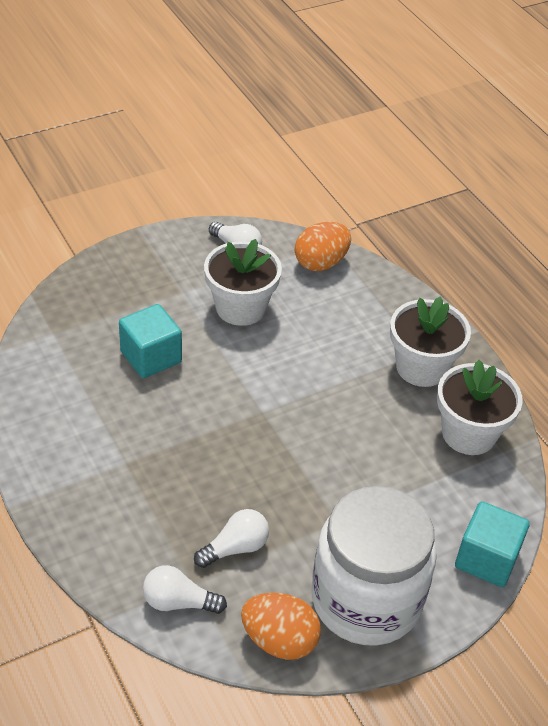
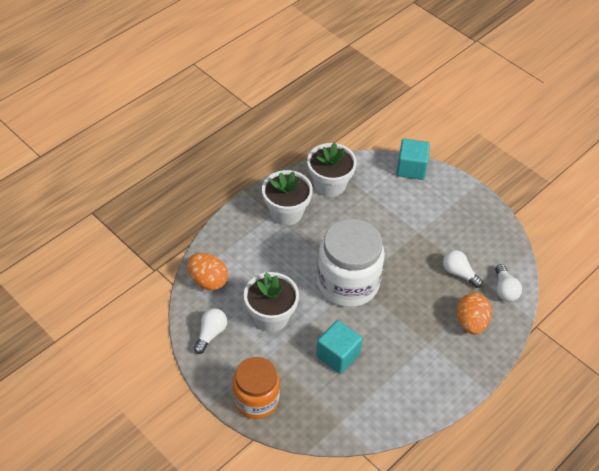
camera: 105 degrees left, 5 degrees up
(124, 267) = (256, 399): none -> orange jar
(279, 640) = (502, 242): orange egg -> orange egg (471, 322)
(366, 599) = (460, 212): white jar -> white jar (348, 283)

